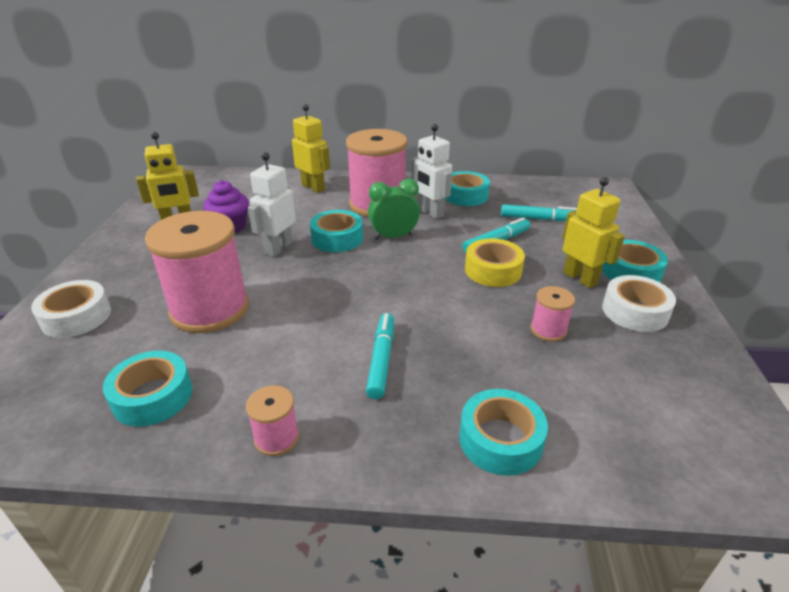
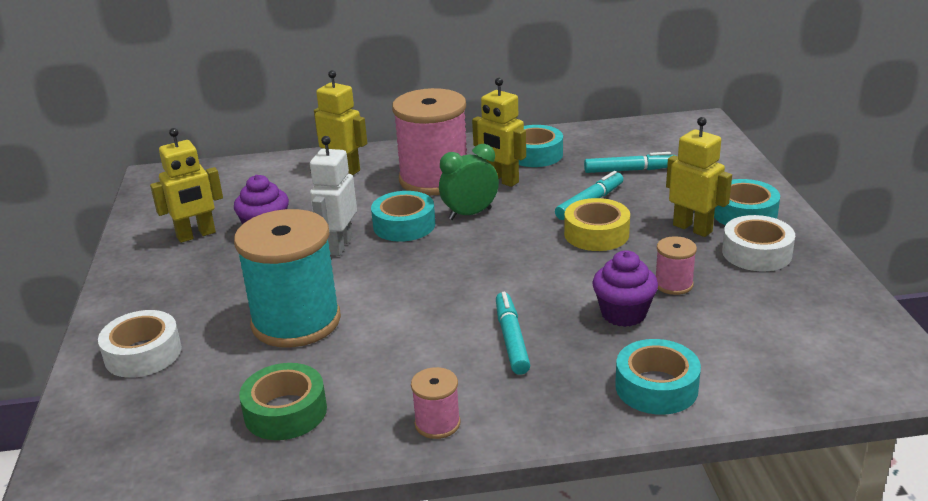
camera: 10 degrees left, 5 degrees down
(152, 396) = (285, 412): turquoise tape -> green tape
(210, 309) = (296, 321): pink spool -> turquoise spool
(430, 213) = (501, 180): white robot -> yellow robot
(492, 352) = (623, 314): none -> purple cupcake

